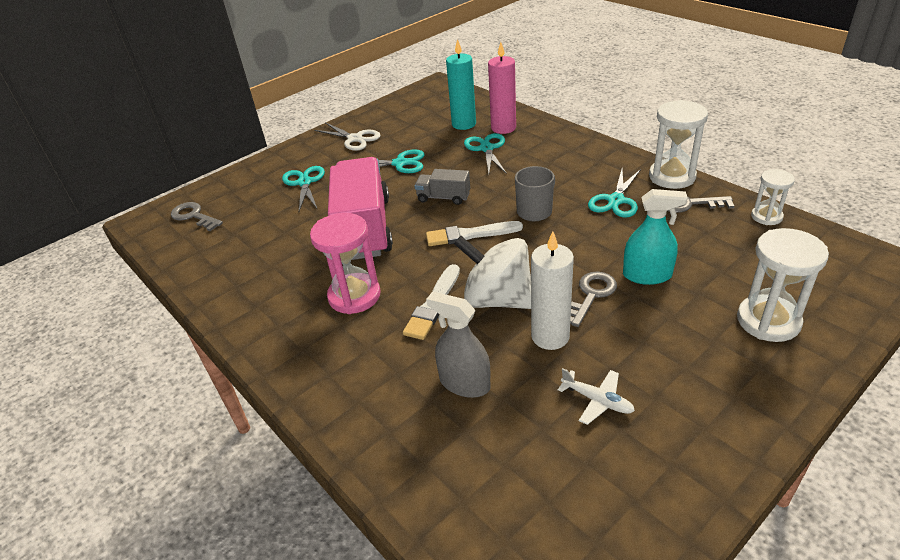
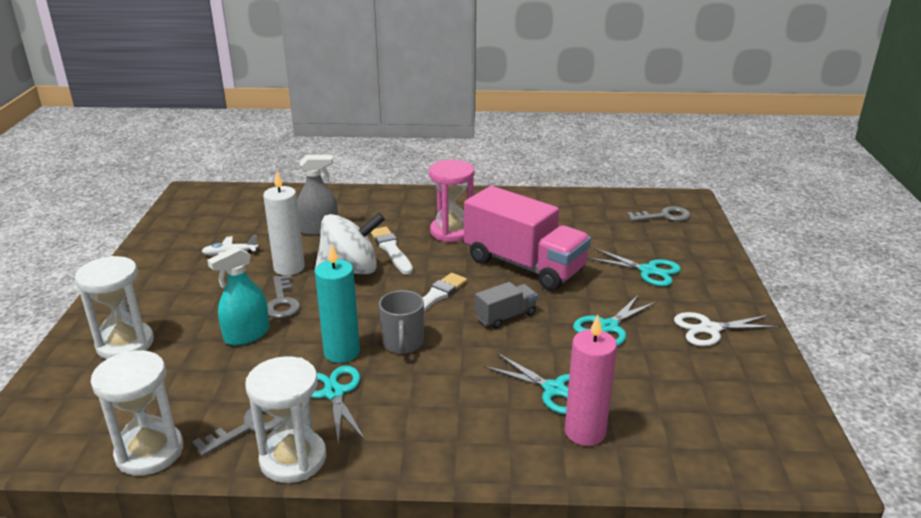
camera: 130 degrees right, 10 degrees down
(464, 124) = (641, 412): turquoise candle -> turquoise candle (342, 352)
(766, 216) = (149, 452): white hourglass -> white hourglass, size x1.69

